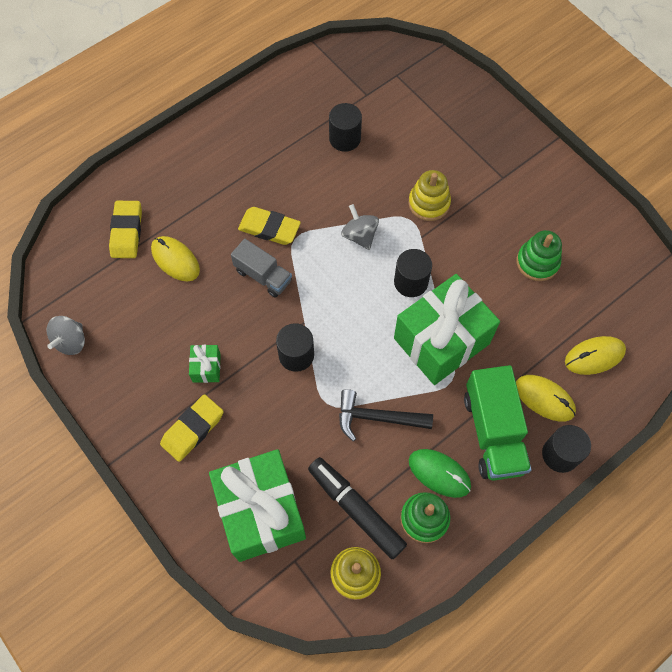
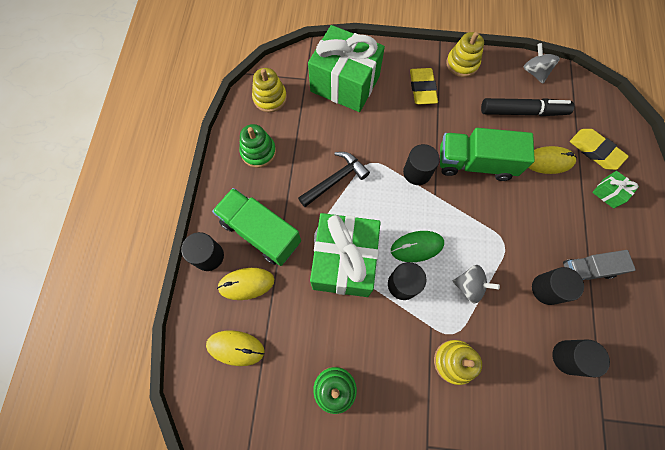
camera: 135 degrees right, 5 degrees up
(122, 417) = (462, 64): none -> yellow stacking toy
(206, 368) = (454, 122): green gift -> green gift (608, 193)
(237, 315) = (475, 163): none -> green truck
(263, 276) = (491, 200): grey truck -> grey truck (587, 269)
(269, 228) = (526, 234): yellow eraser -> none
(304, 184) = (547, 289): none -> black cylinder
(356, 509) = (299, 125): black marker -> black marker (522, 112)
(439, 473) = (271, 181): green mouse -> green mouse (417, 247)
(594, 356) = (235, 348): yellow mouse -> yellow mouse turned 75 degrees clockwise

